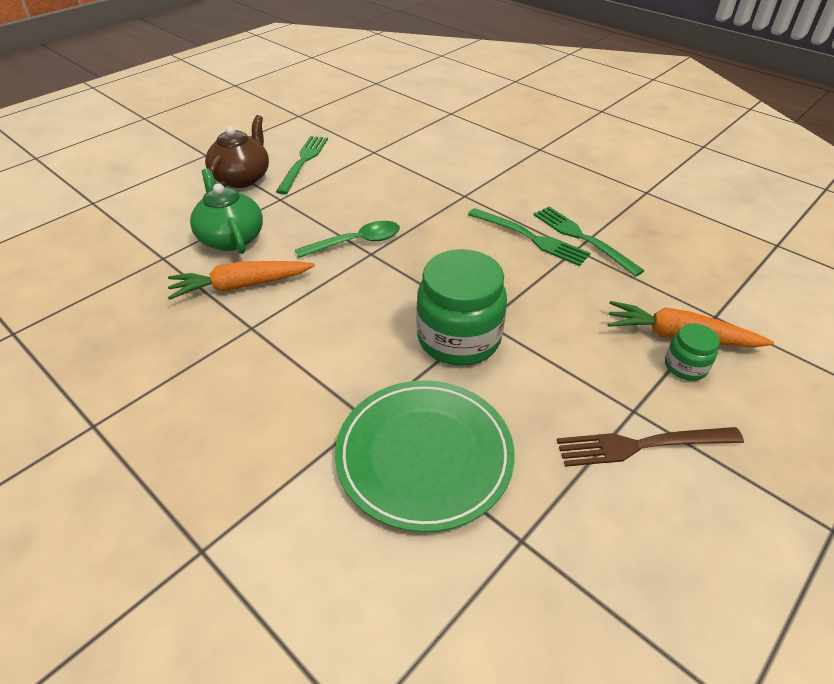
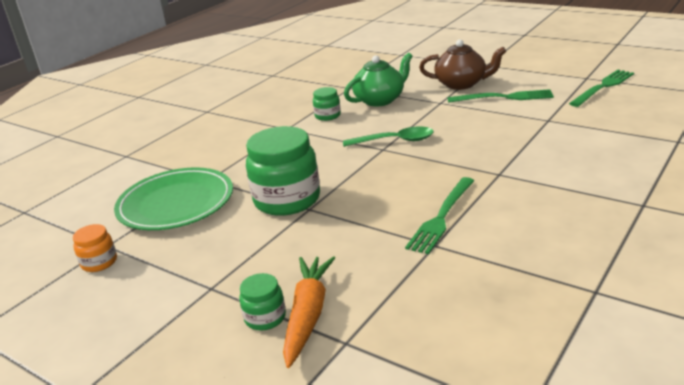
camera: 85 degrees right, 15 degrees down
(241, 286) = (327, 116): orange carrot -> green jar
(356, 242) = (395, 141): green spoon -> green spoon turned 60 degrees counterclockwise
(567, 544) = (99, 262): none -> orange jar
(582, 238) = (457, 247): green fork -> green fork (603, 87)
(641, 445) = (174, 292): brown fork -> none

